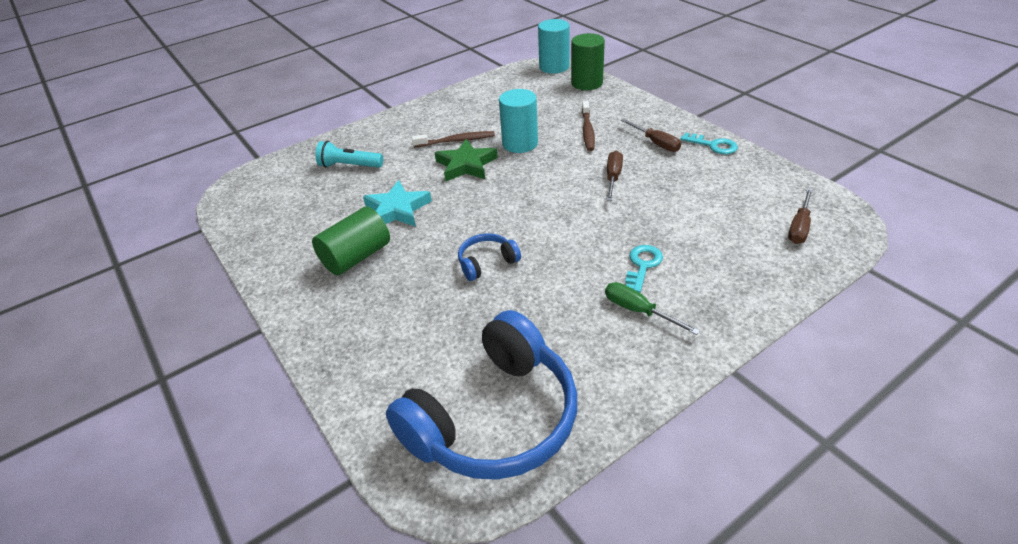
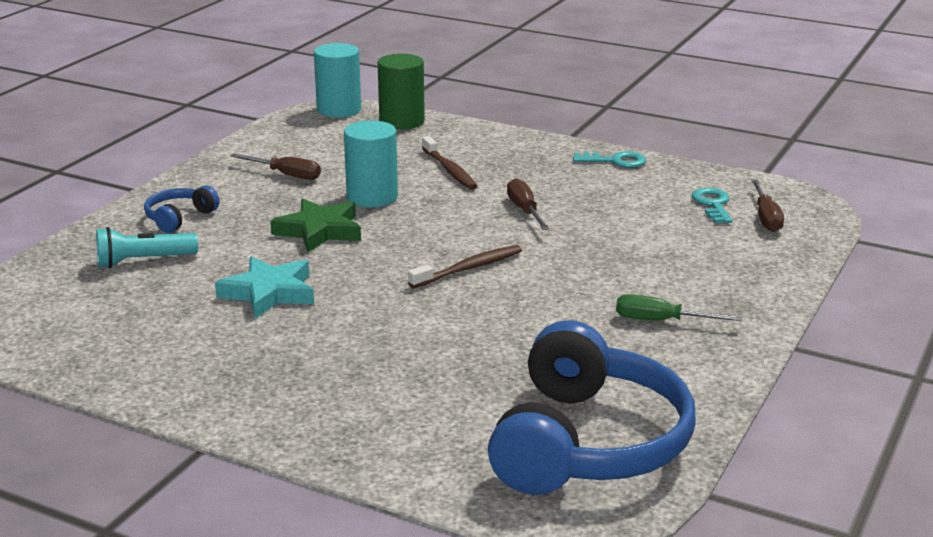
camera: 30 degrees left, 15 degrees down
(356, 257) = (262, 349): green cylinder -> none
(456, 141) = (278, 208): brown toothbrush -> brown toothbrush (469, 268)
(487, 262) = (445, 318): blue headphones -> blue headphones (179, 218)
(642, 265) = (631, 282): turquoise key -> turquoise key (712, 204)
(656, 143) = (546, 169): brown screwdriver -> brown screwdriver (286, 175)

